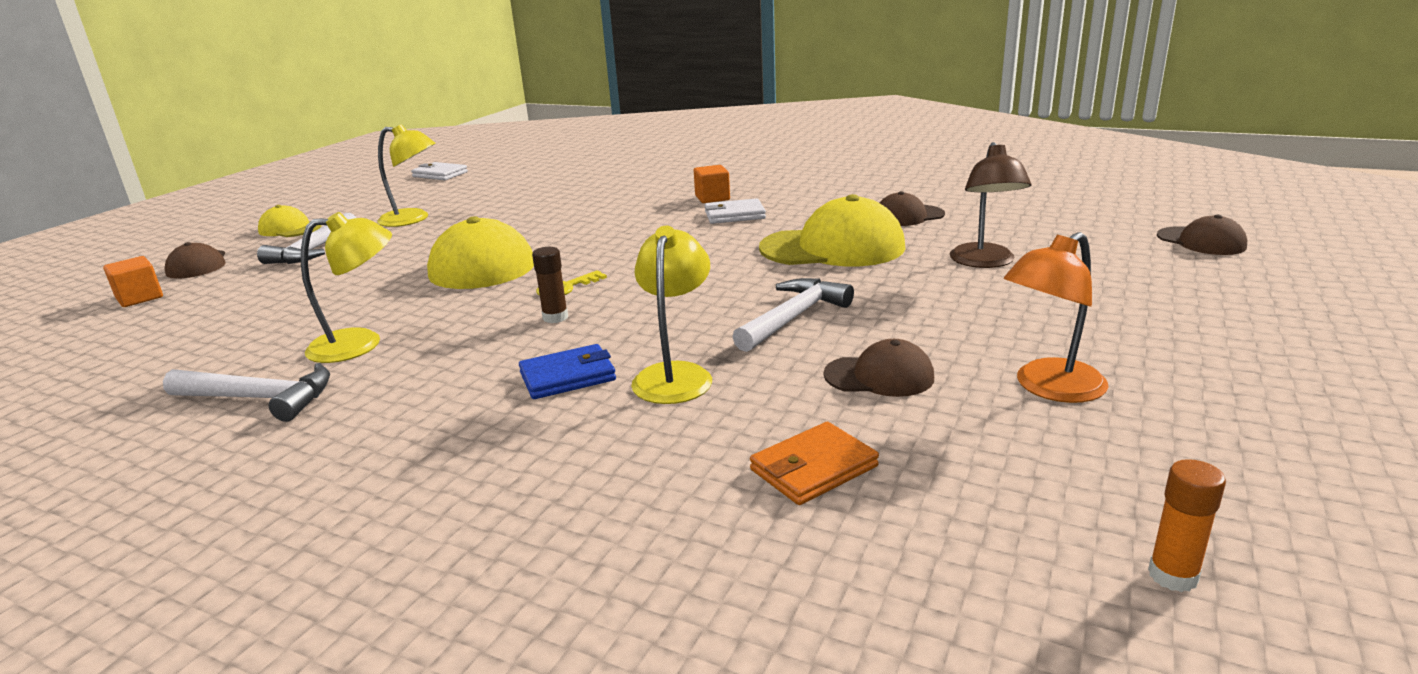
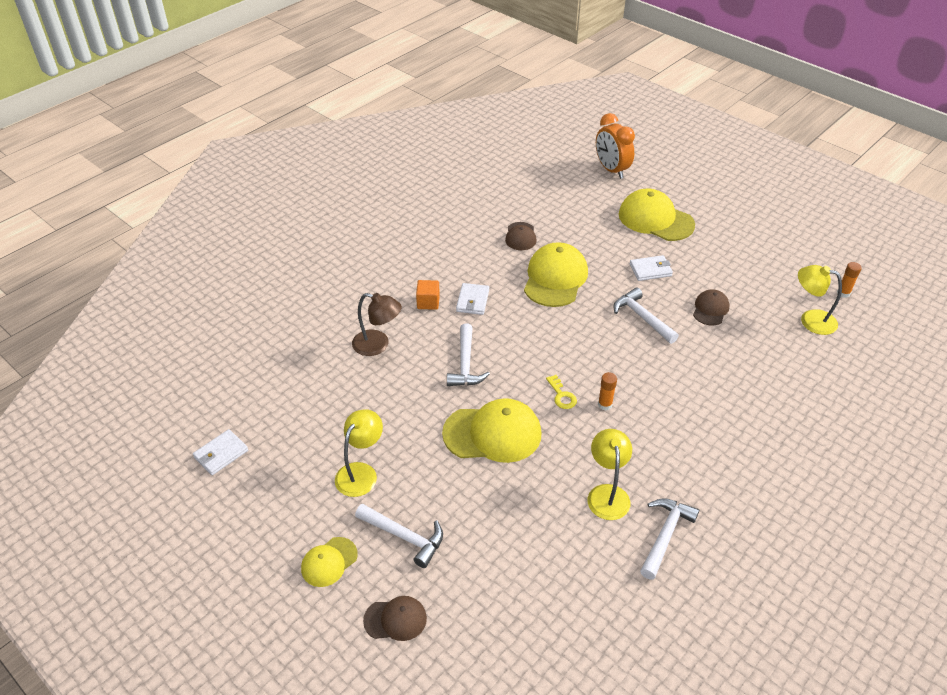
camera: 75 degrees left, 20 degrees up
(139, 298) = (460, 645): orange cube -> none
(555, 317) = (605, 404): brown glue stick -> orange glue stick
(567, 376) = (679, 407): blue wallet -> none
(606, 230) = (465, 364): none -> white hammer
(675, 375) = (689, 370): yellow lamp -> yellow lamp (810, 320)
(813, 468) = (775, 347): orange wallet -> none
(939, 307) = (650, 270): none -> white wallet
(984, 262) = (603, 237): brown lamp -> brown lamp (378, 345)
(1049, 388) = (733, 270): orange lamp -> none
(1108, 293) = (655, 219): none -> yellow cap
(1201, 241) = (611, 170): brown cap -> orange clock

